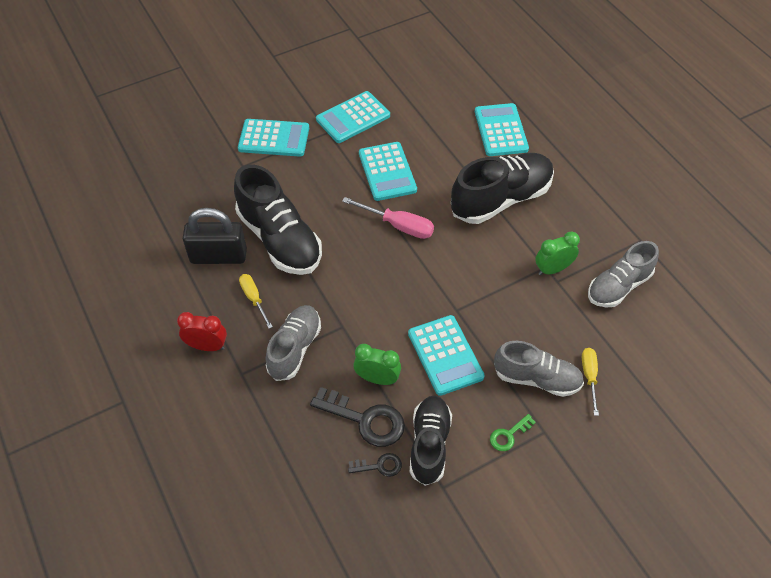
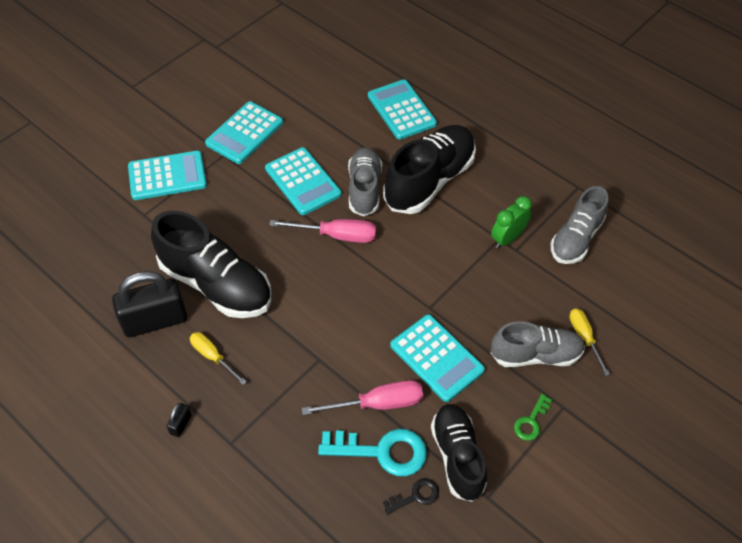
camera: 20 degrees left, 0 degrees up
(207, 346) = (181, 424): red clock -> black padlock
(295, 349) = (278, 398): grey shoe -> grey shoe (364, 189)
(365, 419) = (381, 451): black key -> turquoise key
(377, 378) = (377, 404): green clock -> pink screwdriver

